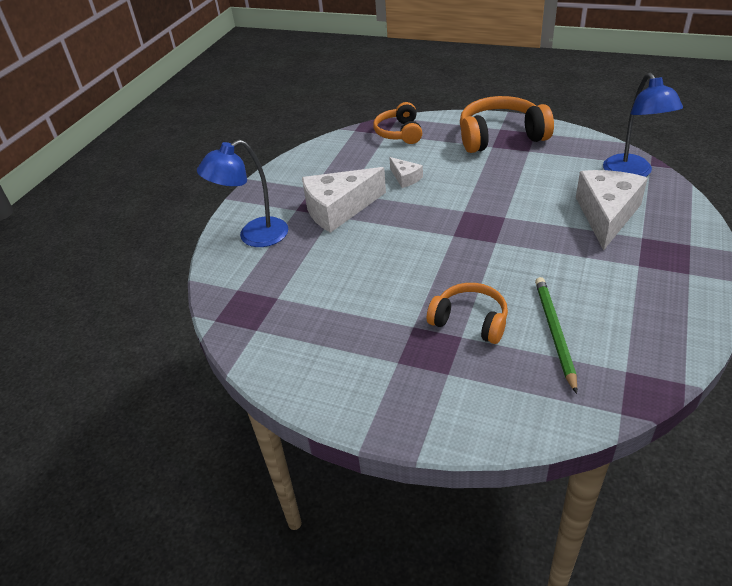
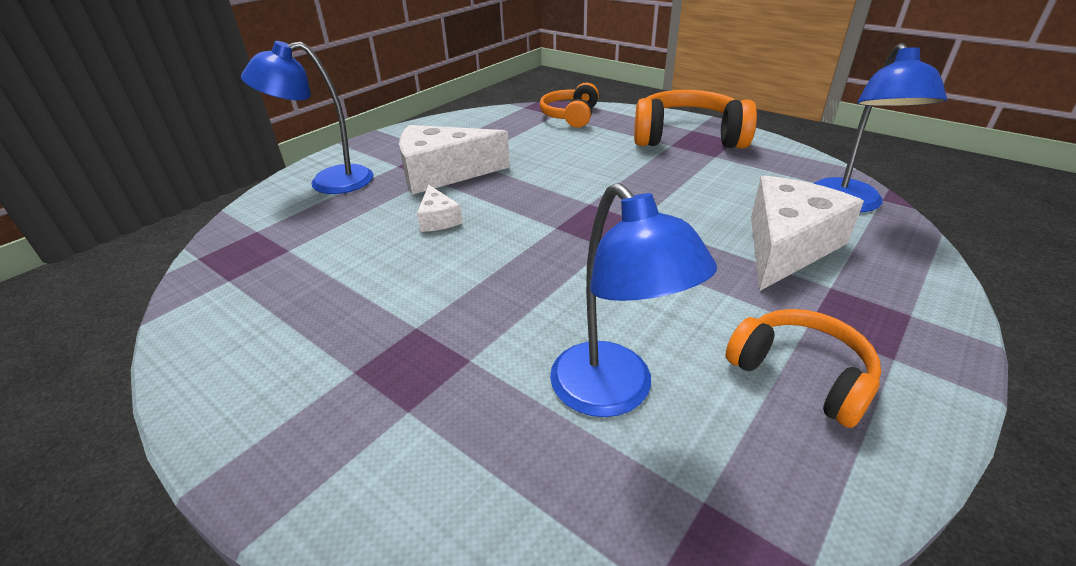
camera: 15 degrees right, 5 degrees down
(405, 178) = (544, 157): white cheese -> white cheese (438, 219)
(470, 321) = (498, 340): orange headphones -> orange headphones (801, 375)
(554, 332) = (613, 393): green pencil -> blue lamp

